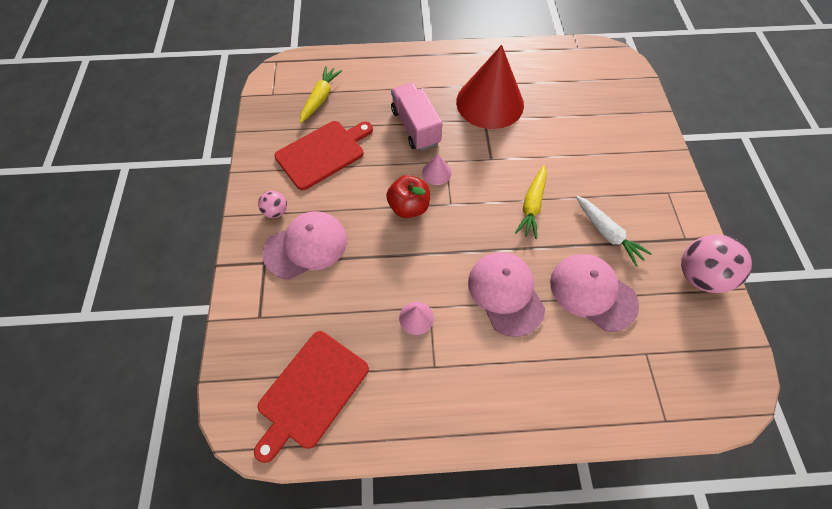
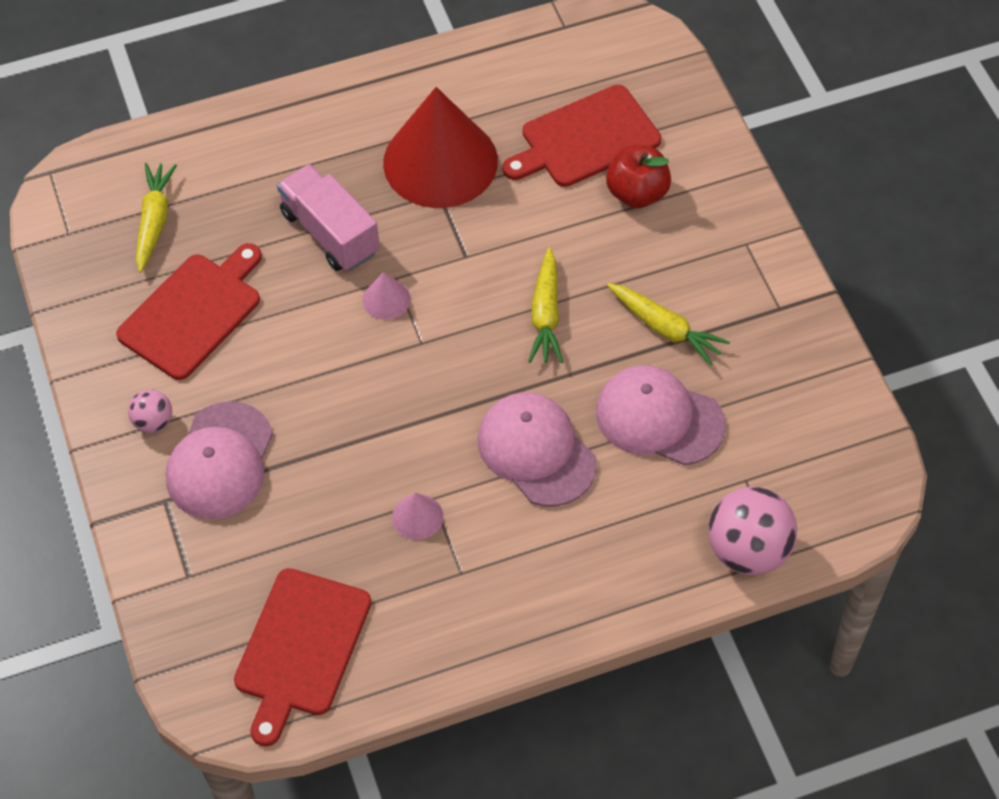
camera: 15 degrees left, 5 degrees down
(306, 246) = (220, 461): pink cap -> pink cap turned 150 degrees clockwise
(409, 207) = (359, 363): red apple -> red apple (637, 193)
(578, 109) = (585, 139): none -> red cutting board
(607, 233) = (665, 328): white carrot -> yellow carrot
(698, 275) = (803, 356): pink ball -> pink ball (748, 550)

